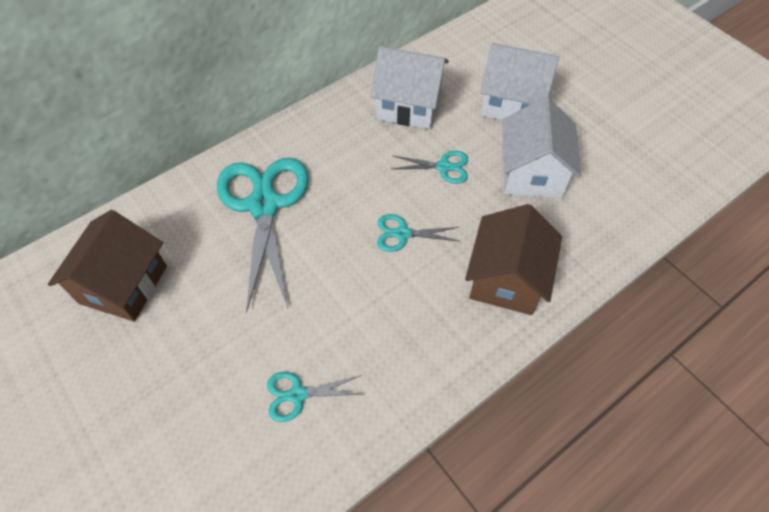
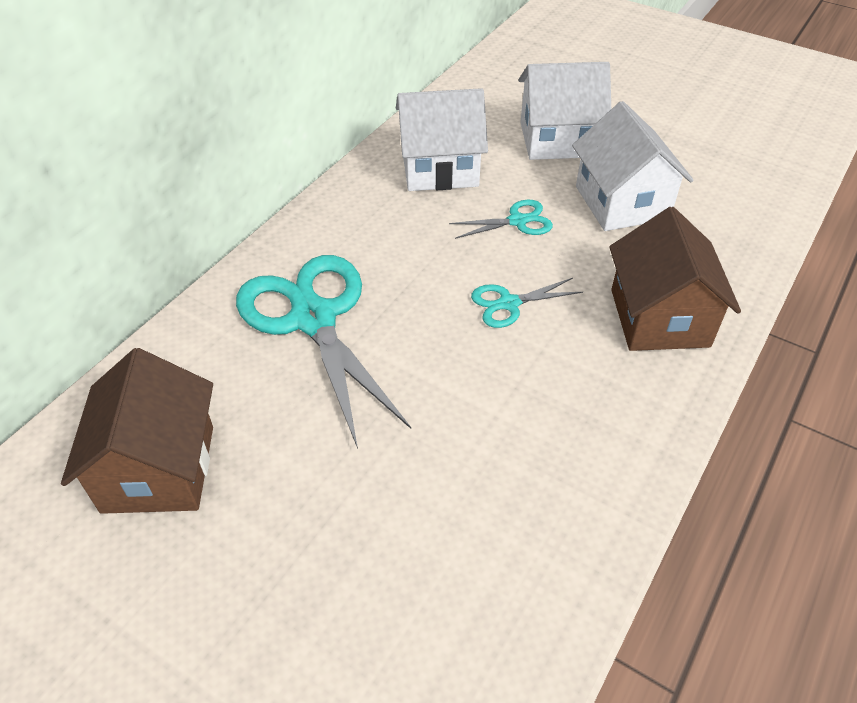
camera: 20 degrees left, 10 degrees down
(297, 395) = (478, 528): turquoise scissors -> none

